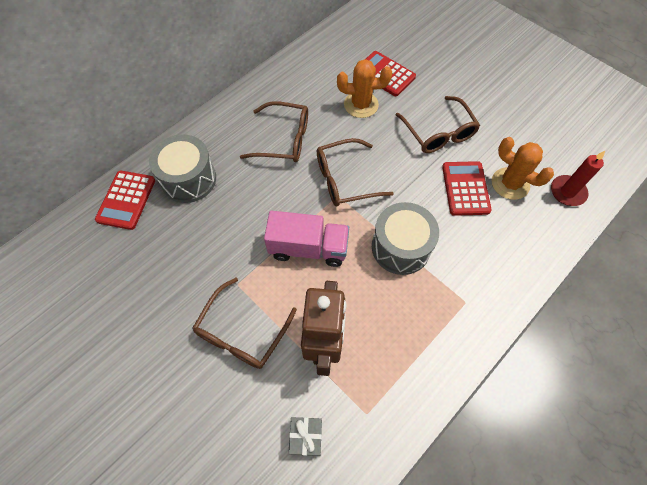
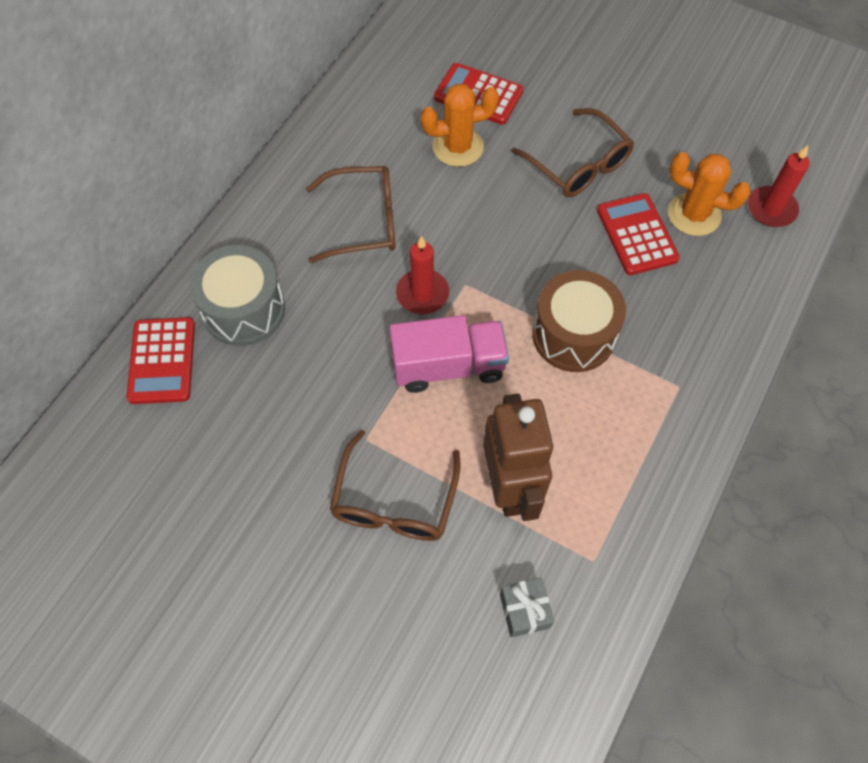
camera: 15 degrees left, 0 degrees up
(307, 195) = (422, 294): none -> red candle
(344, 179) = (468, 259): brown glasses -> none
(401, 247) = (573, 335): grey drum -> brown drum

